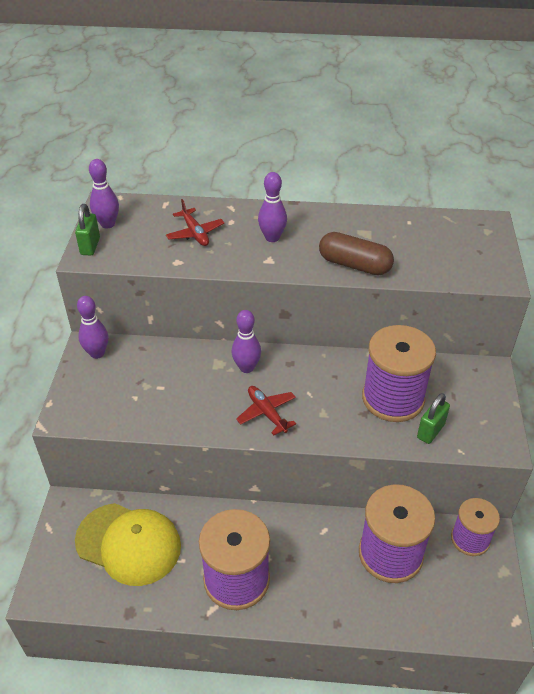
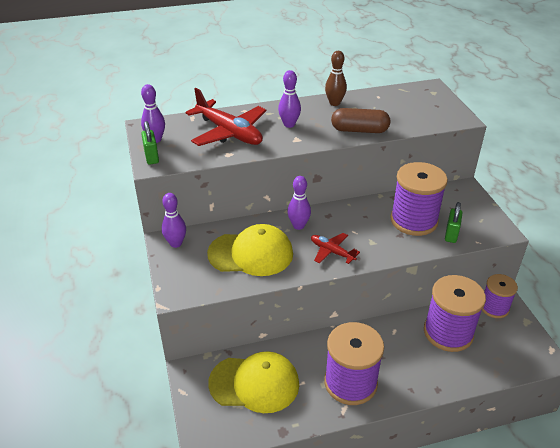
camera: 20 degrees left, 5 degrees down
(172, 389) = (251, 254): none -> yellow cap
(195, 233) = (229, 133): red plane -> red plane, size x1.88
(346, 220) = (334, 103): none -> brown bowling pin

